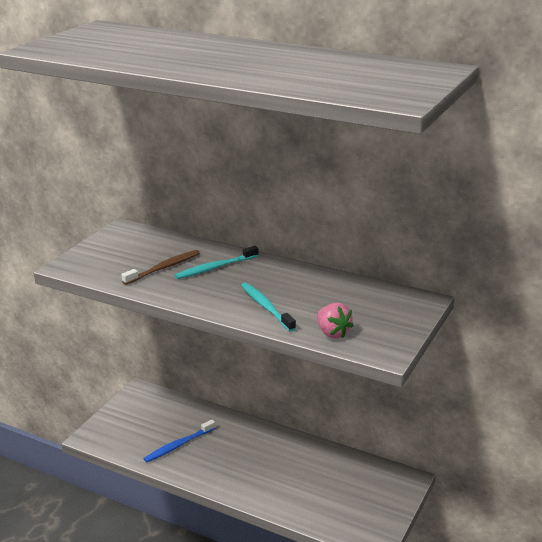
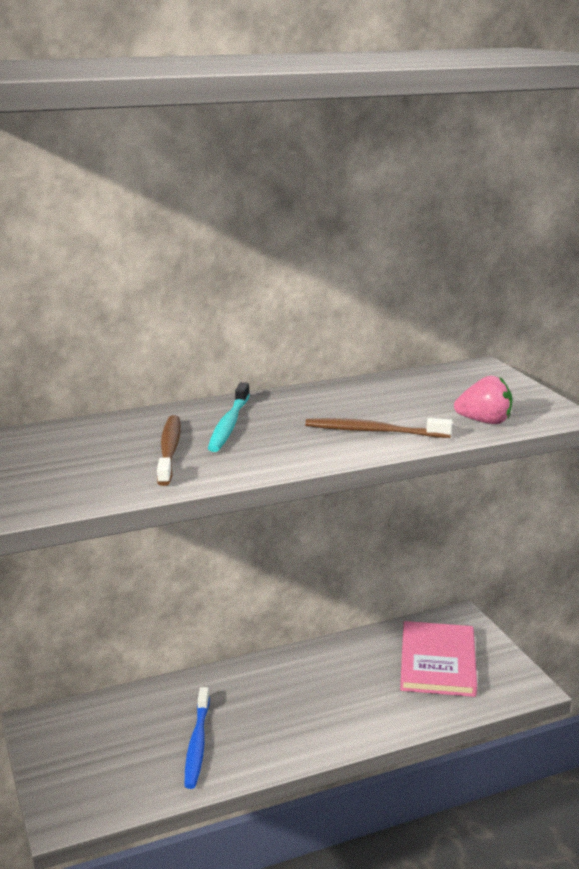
camera: 50 degrees left, 5 degrees down
(266, 307) = (373, 431): turquoise toothbrush -> brown toothbrush
(350, 492) = (438, 662): none -> pink book

